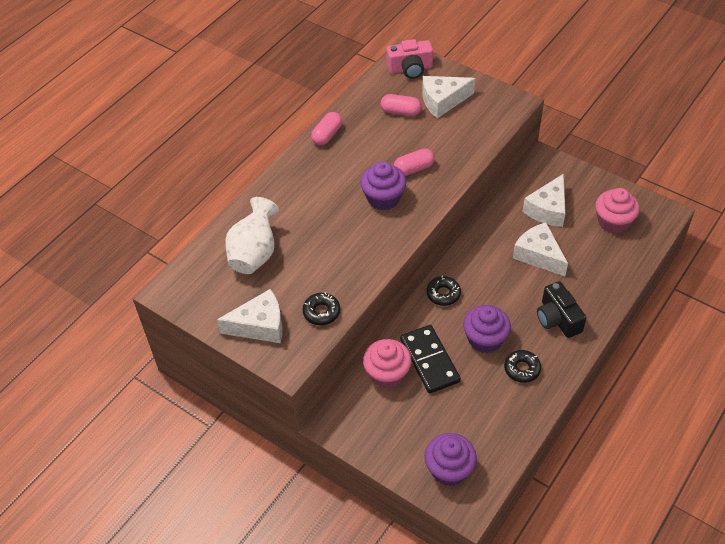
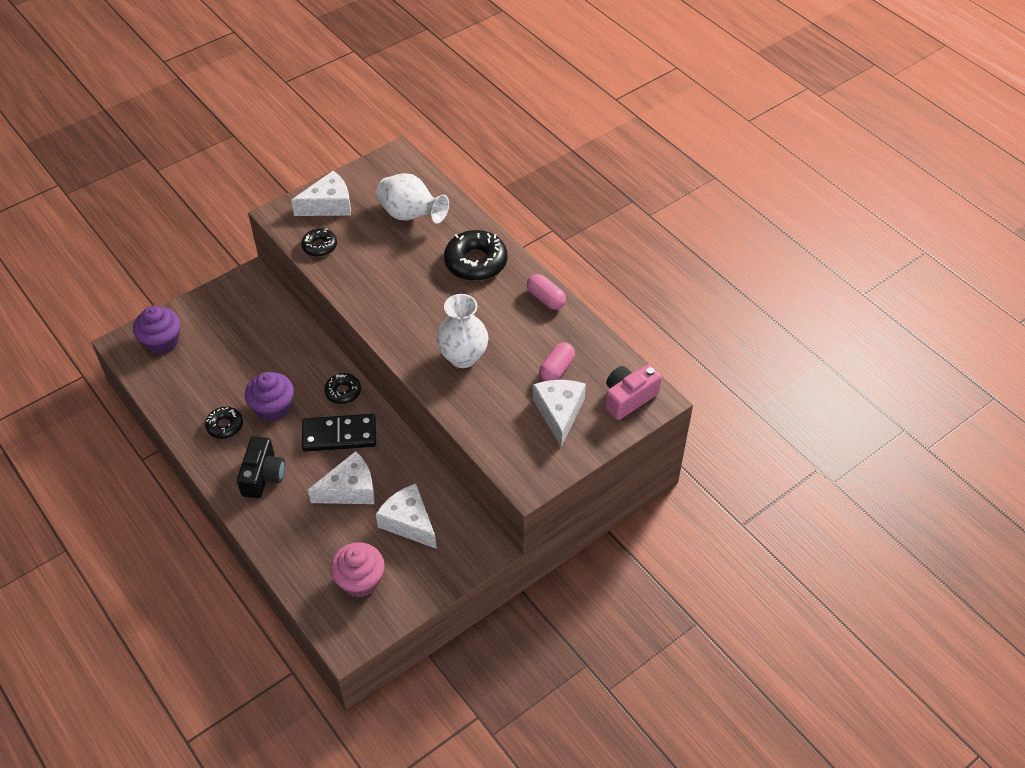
camera: 105 degrees right, 0 degrees up
(260, 325) = (328, 205): white cheese -> white cheese turned 120 degrees counterclockwise
(300, 190) = (476, 262): none -> black donut
(383, 198) = (433, 322): purple cupcake -> none
(387, 374) = (278, 325): pink cupcake -> none
(410, 69) = (628, 398): pink camera -> pink camera turned 45 degrees clockwise
(413, 169) = (463, 357): pink capsule -> white vase
(429, 361) = (274, 359): black domino -> black domino (339, 435)
(558, 319) = (263, 476): black camera -> black camera turned 105 degrees clockwise

